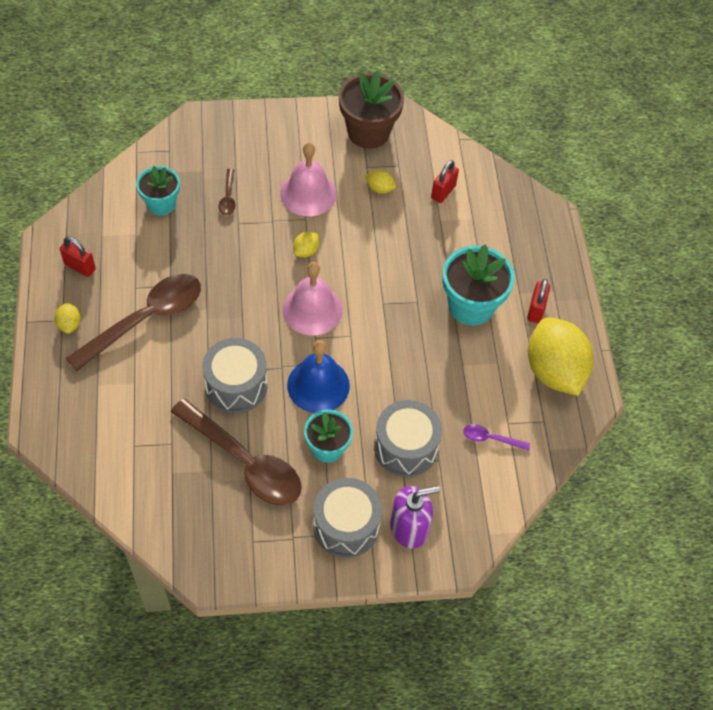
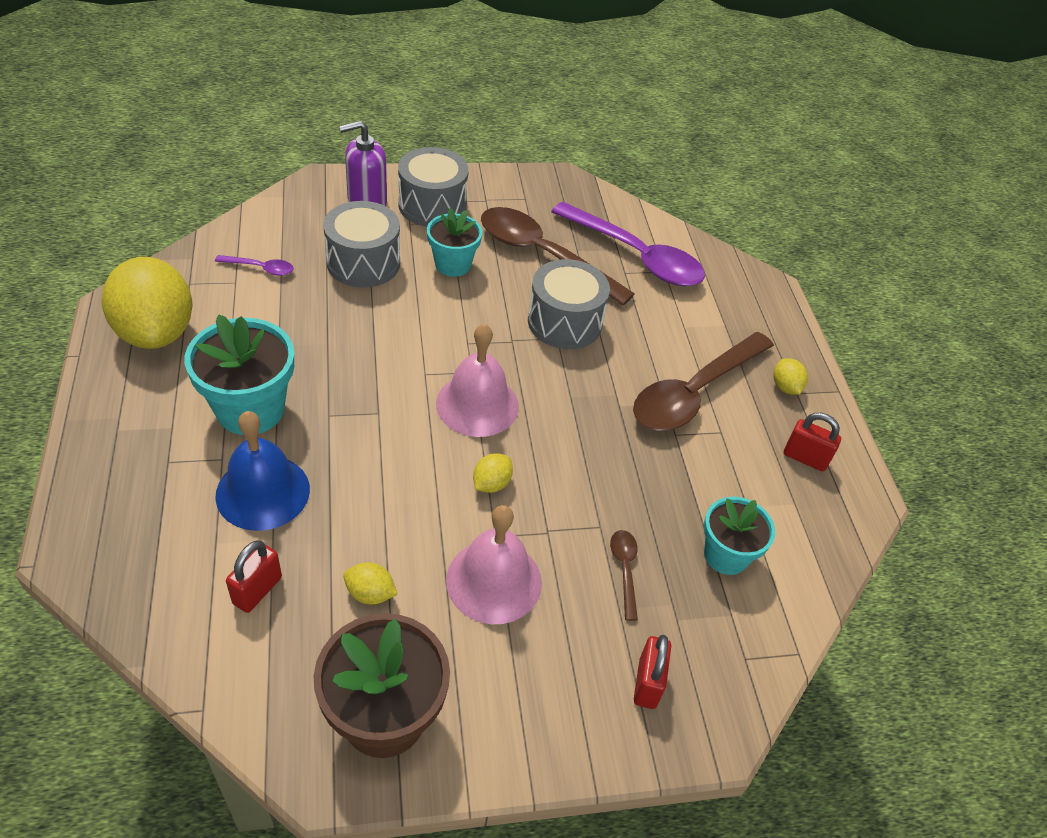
camera: 175 degrees right, 10 degrees down
(156, 464) = (636, 256): none -> purple spoon
(318, 385) = (465, 321): blue bell -> blue bell (263, 492)
(536, 310) = (155, 404): red padlock -> red padlock (647, 683)

